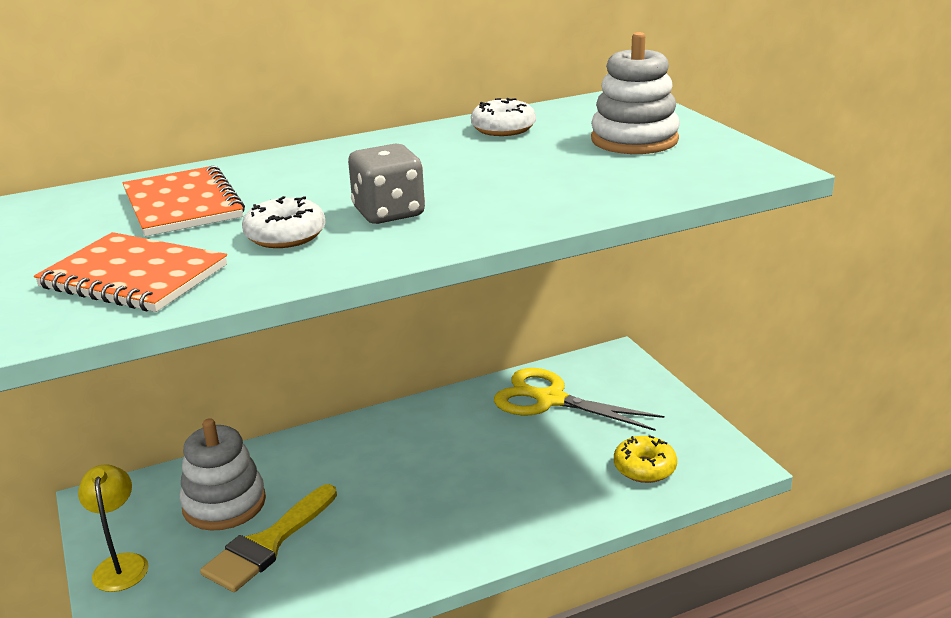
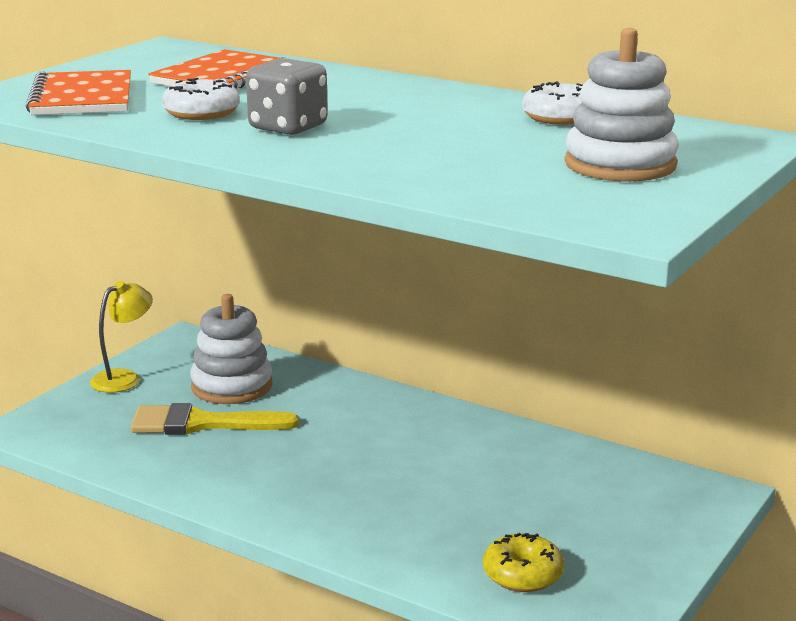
camera: 55 degrees right, 5 degrees down
(550, 399) = (575, 480): yellow scissors -> none

